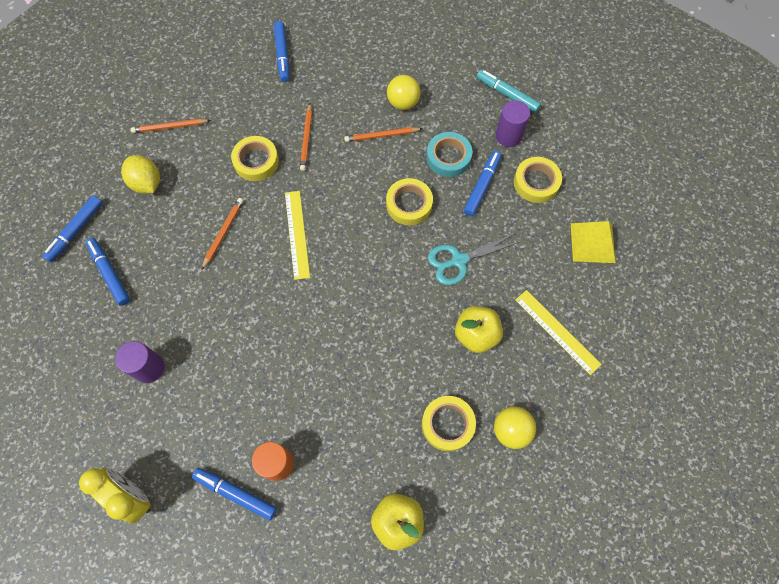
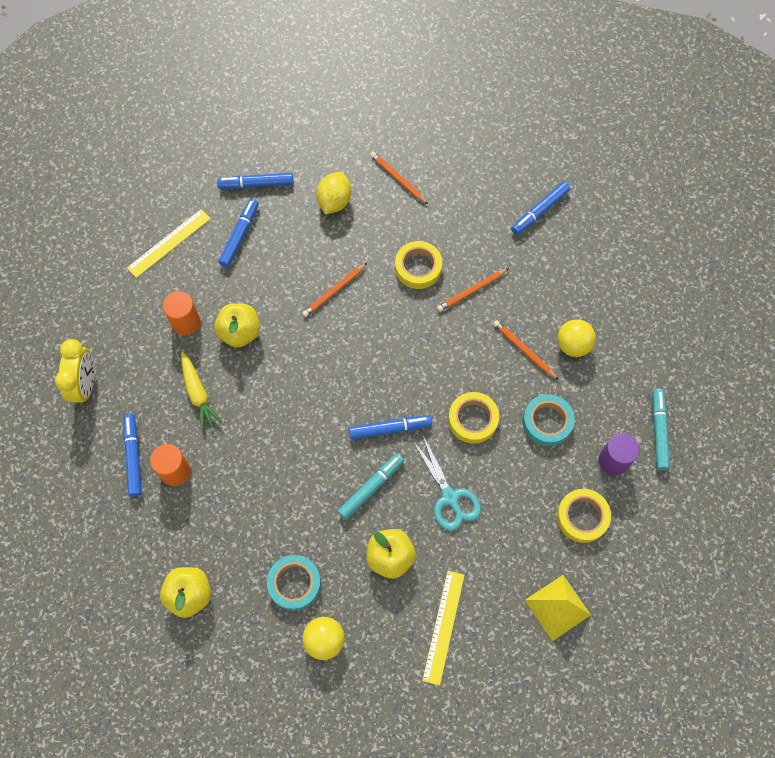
camera: 55 degrees right, 0 degrees up
(149, 368) = (186, 322): purple cylinder -> orange cylinder
(196, 329) = (240, 332): none -> yellow apple
(223, 233) = (334, 291): orange pencil -> orange pencil turned 150 degrees clockwise
(223, 399) = (198, 394): none -> yellow carrot
(297, 234) = (376, 348): yellow ruler -> yellow ruler (169, 243)
(409, 312) = (371, 488): none -> turquoise marker
(447, 424) = (294, 583): yellow tape -> turquoise tape
(459, 260) = (450, 497): turquoise scissors -> turquoise scissors turned 150 degrees counterclockwise
(482, 186) = (540, 470): blue marker -> blue marker (390, 428)

